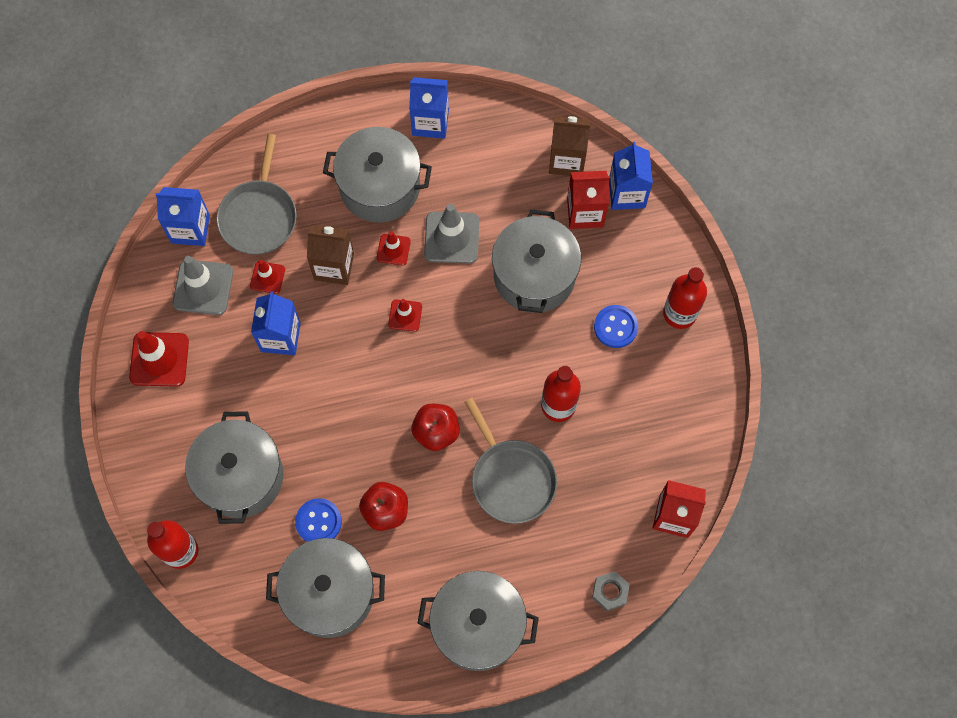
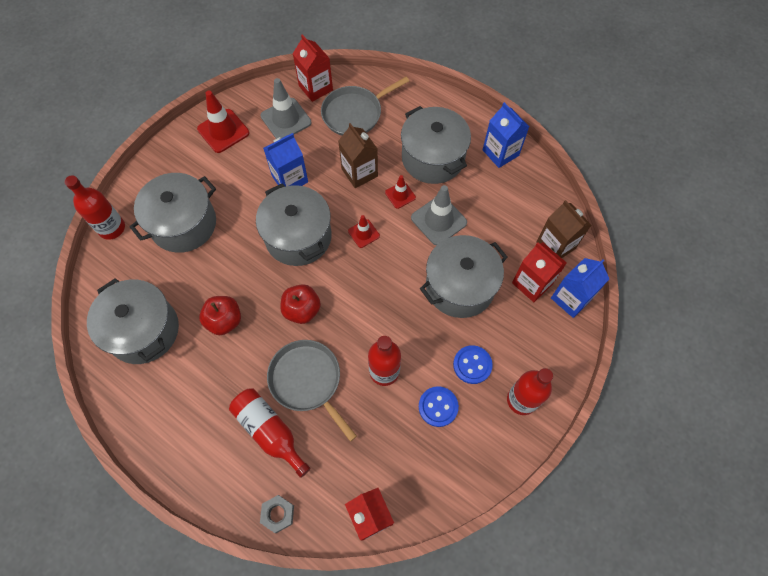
camera: 50 degrees right, 5 degrees down
(190, 229) = (315, 88): blue carton -> red carton
(267, 277) = (321, 145): red traffic cone -> none
(318, 522) = (187, 288): blue button -> blue button (438, 407)
(478, 626) = (187, 440): grey pot -> grey pot (298, 237)
(511, 479) = (307, 381): grey pan -> grey pan turned 120 degrees clockwise
(531, 546) = (270, 431): none -> red bottle

